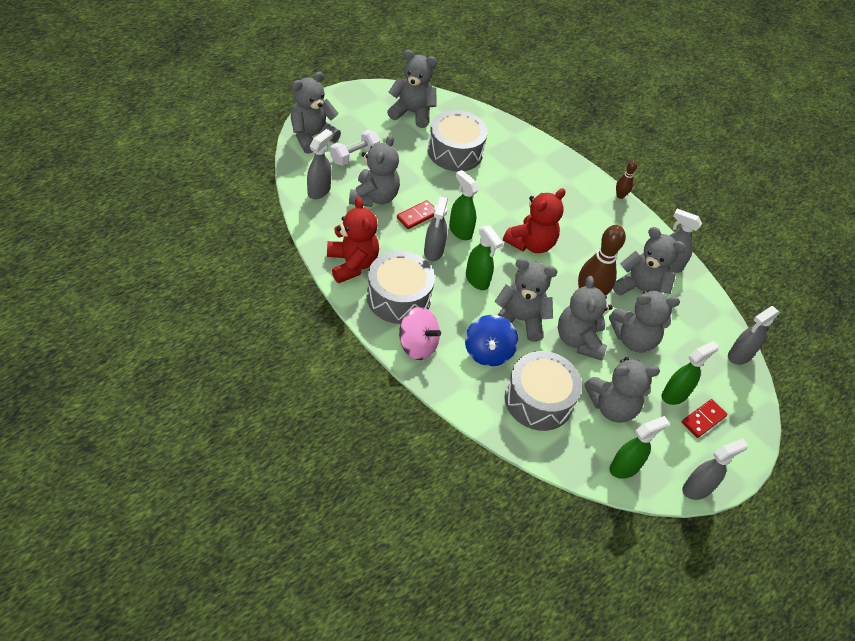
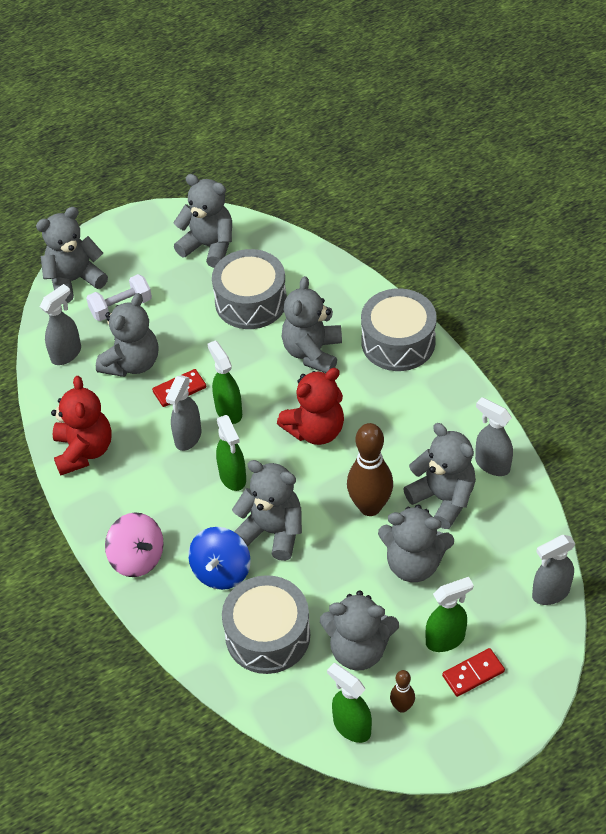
camera: 20 degrees right, 0 degrees up
(398, 297) = (130, 496): grey drum -> grey drum (398, 342)
(579, 340) = (341, 561): grey teddy bear -> grey teddy bear (312, 352)
(620, 196) = (455, 366): brown bowling pin -> brown bowling pin (402, 707)
(624, 467) = (351, 727): green spray bottle -> green spray bottle turned 120 degrees counterclockwise
(697, 488) = (436, 760): grey spray bottle -> none

